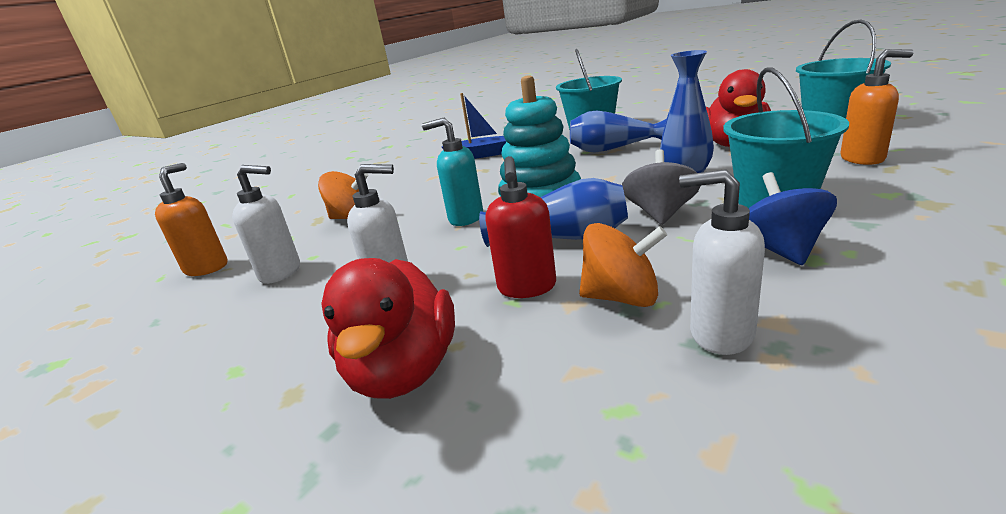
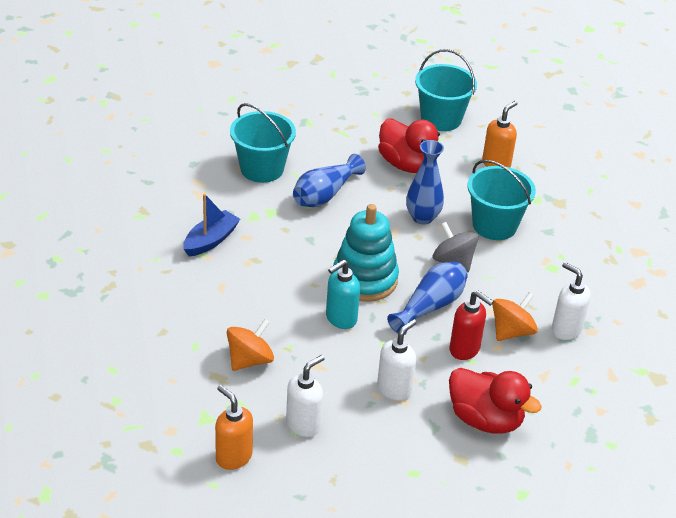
camera: 60 degrees left, 15 degrees up
(720, 334) = (565, 329): white soap dispenser -> white soap dispenser turned 75 degrees clockwise
(780, 250) = (536, 267): blue spinning top -> none

